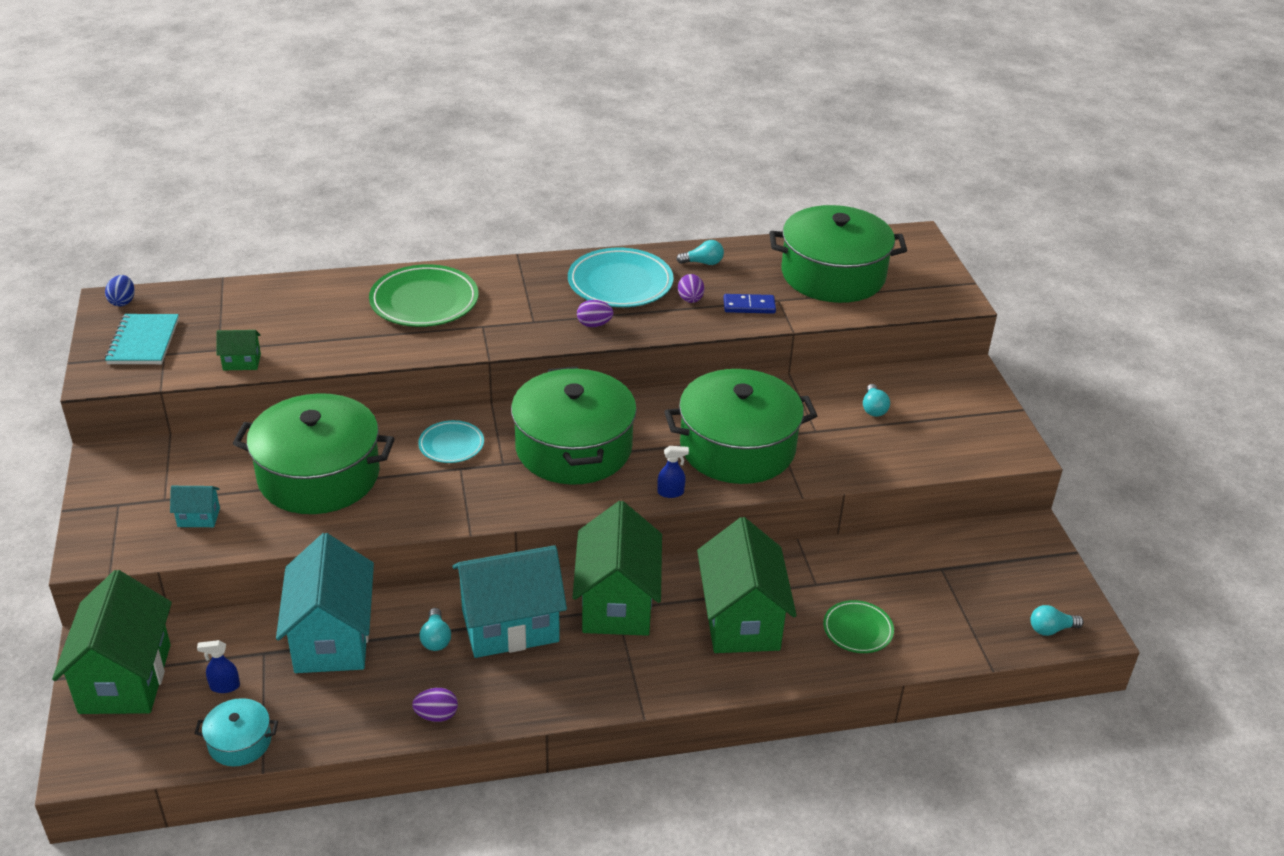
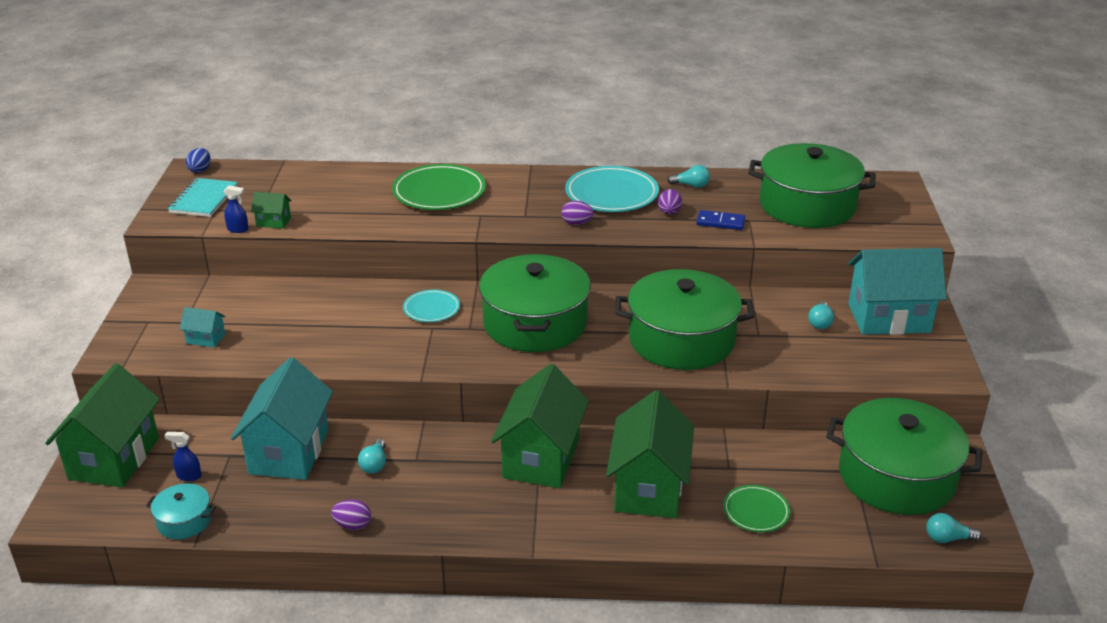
camera: 15 degrees right, 5 degrees down
(319, 475) = (313, 319): green pot -> green pot (896, 477)
(510, 626) = (441, 463): turquoise house -> turquoise house (889, 318)
(671, 492) = (608, 368): blue spray bottle -> blue spray bottle (238, 229)

